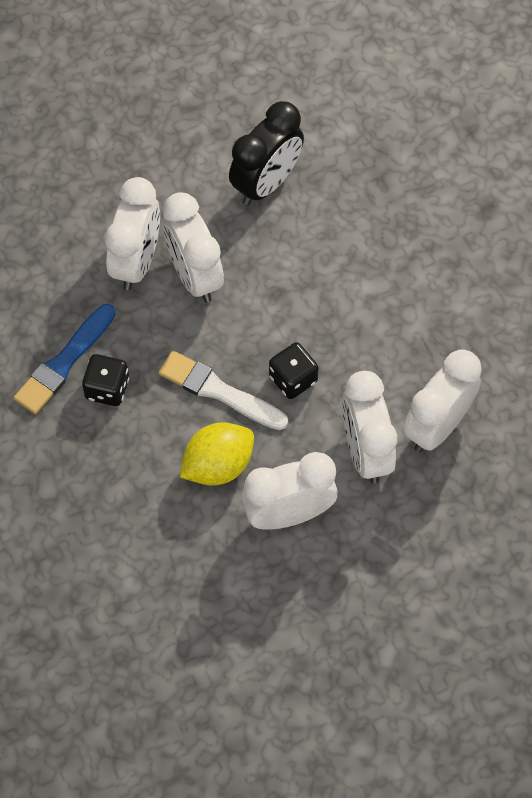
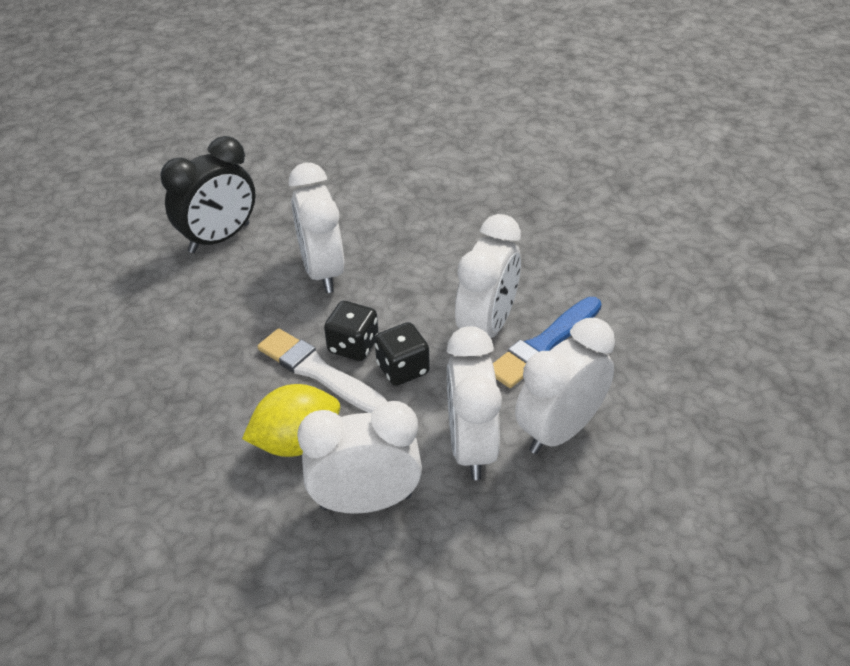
camera: 10 degrees right, 20 degrees down
(64, 362) = (164, 330): blue brush -> blue brush (544, 344)
(107, 388) = (199, 357): black dice -> black dice (353, 346)
(136, 261) = (268, 255): white clock -> white clock (487, 326)
(266, 183) = (414, 208): black clock -> black clock (219, 238)

